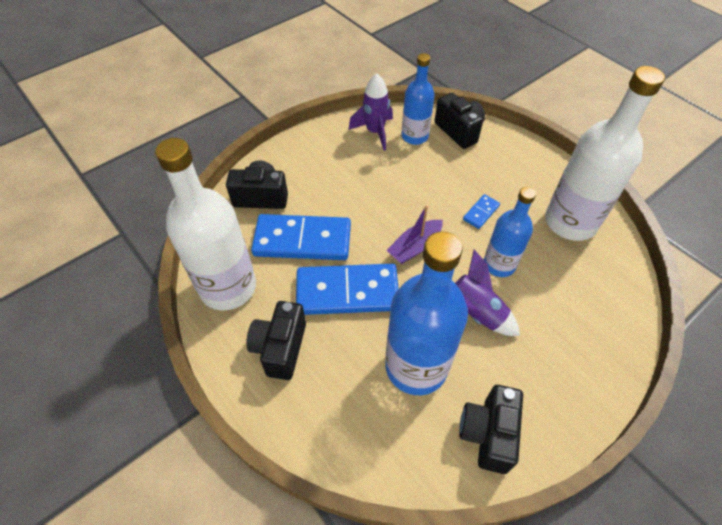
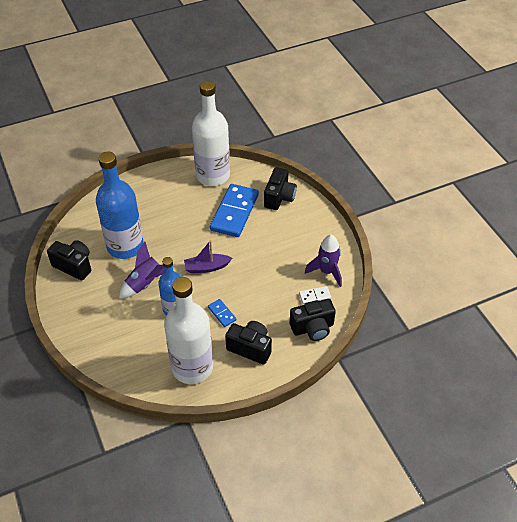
camera: 105 degrees right, 5 degrees down
(280, 348) = (163, 192): black camera -> black camera (250, 348)
(347, 292) = (187, 226): blue domino -> none
(414, 136) = (314, 296): blue bottle -> white domino
(415, 247) = (207, 267): purple boat -> purple boat turned 75 degrees counterclockwise

